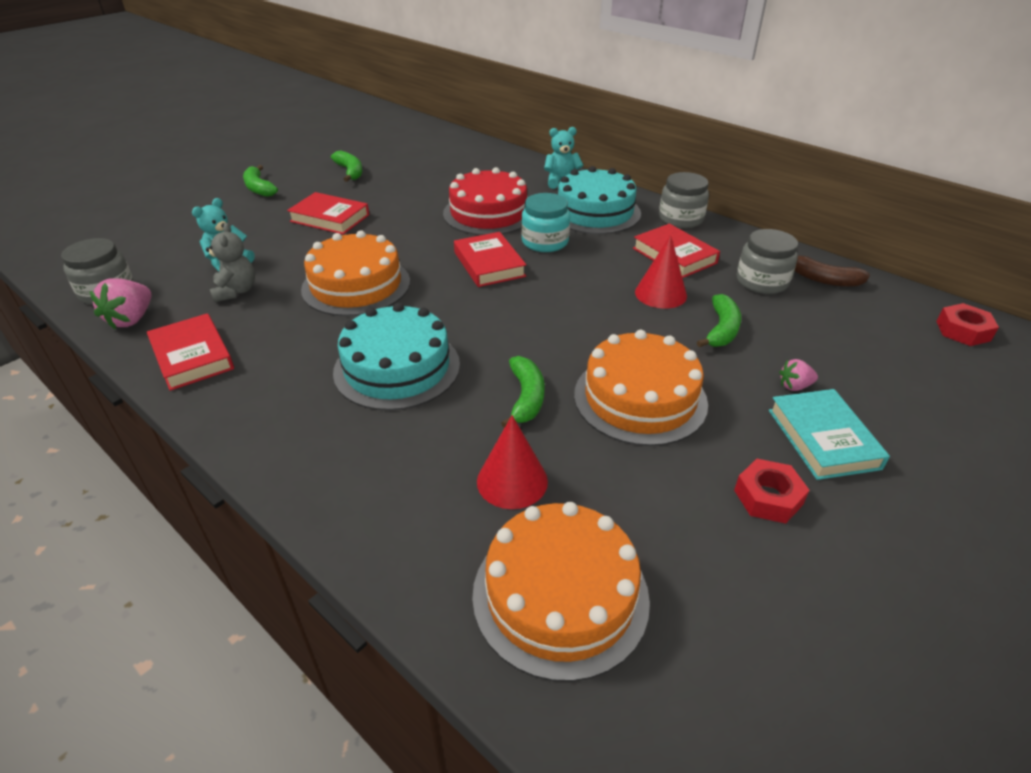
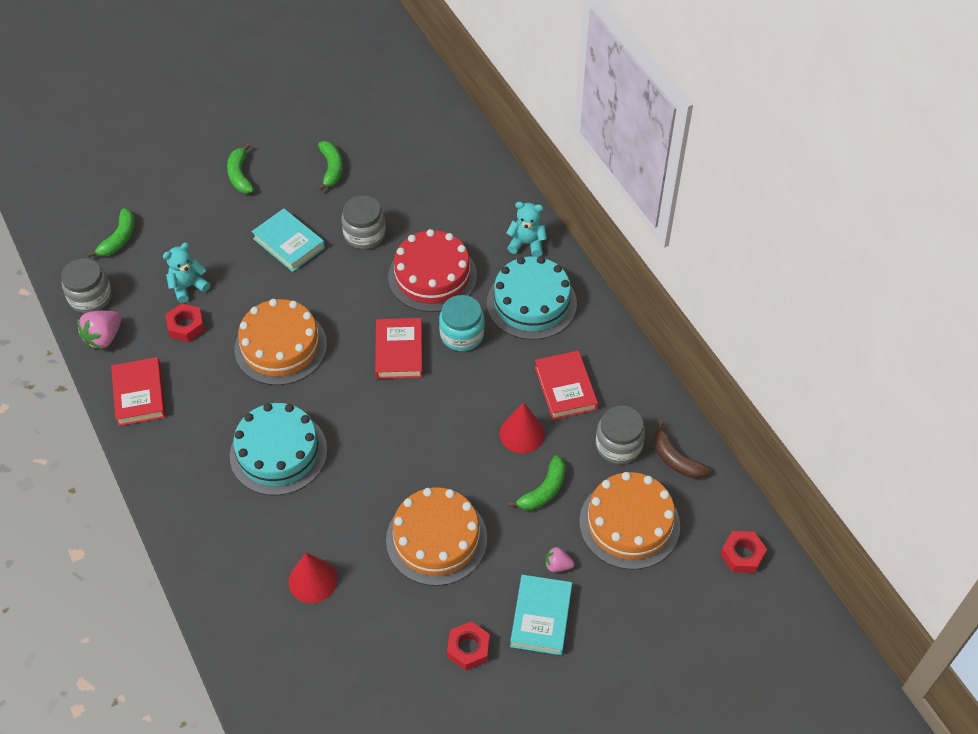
camera: 20 degrees right, 15 degrees up
(236, 291) = (186, 326): grey teddy bear -> red nut
(330, 218) = (289, 243): red book -> turquoise book
(526, 398) = (356, 512): green banana -> green banana (119, 239)
(560, 595) = (302, 669): orange cake -> orange cake (629, 523)
(680, 219) = (606, 337): grey jar -> grey jar (364, 234)

